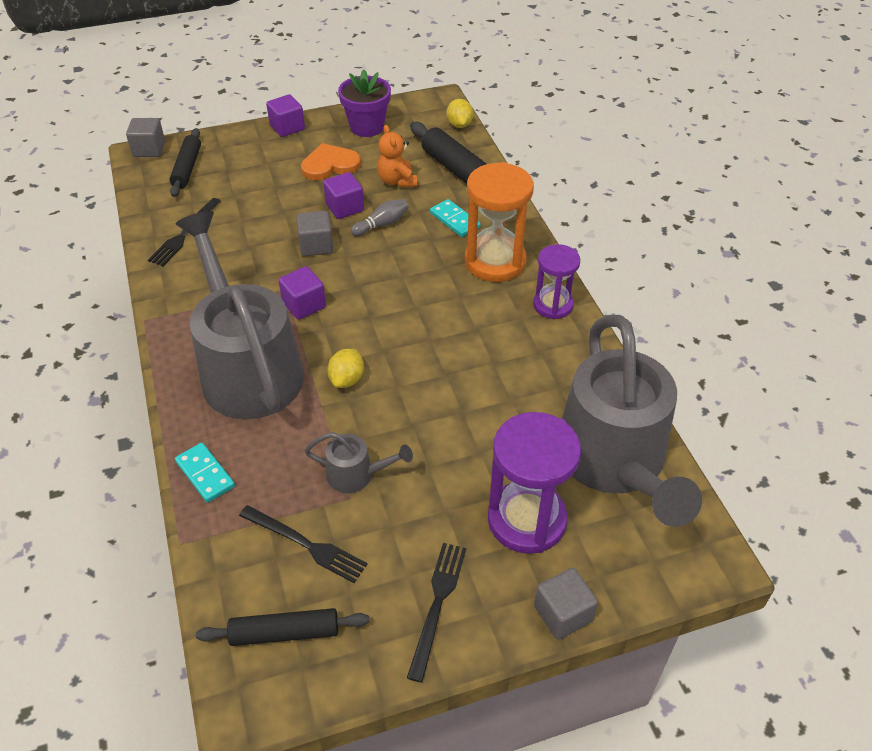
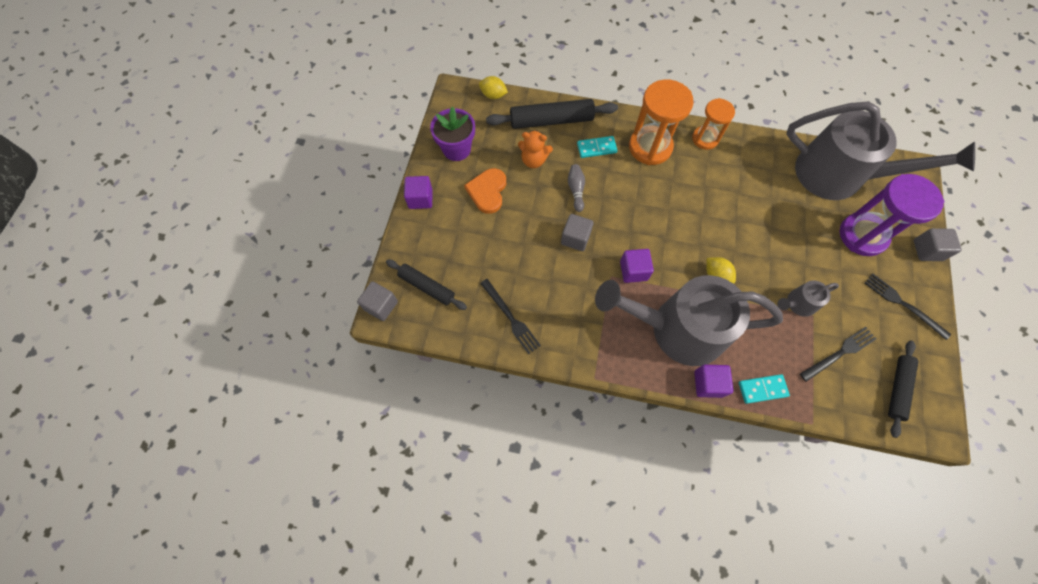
camera: 60 degrees left, 20 degrees up
(344, 208) = (544, 204): purple cube -> purple cube (708, 384)
(357, 475) = (797, 304): grey watering can -> grey watering can turned 150 degrees counterclockwise
(553, 305) = (705, 139): purple hourglass -> orange hourglass

